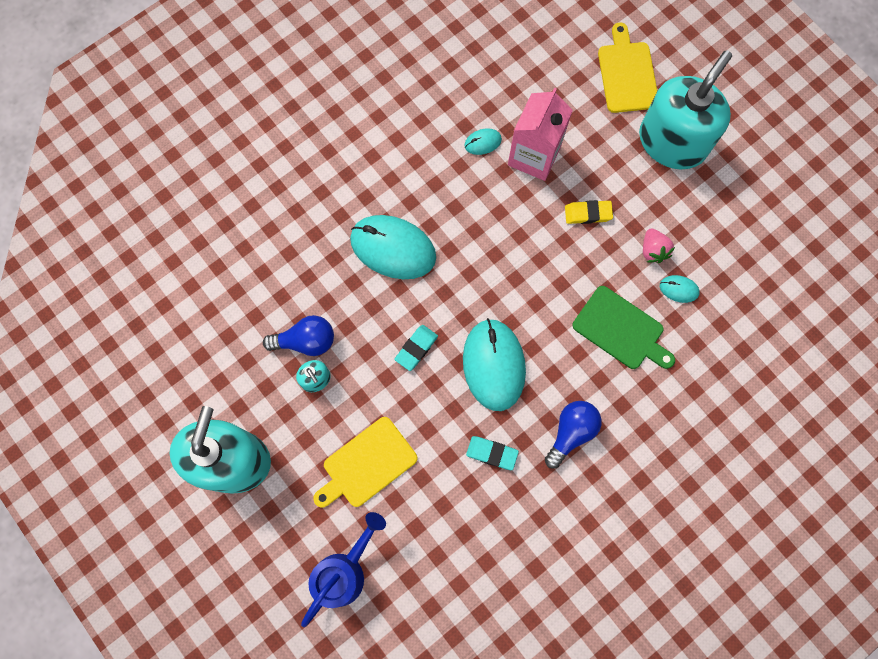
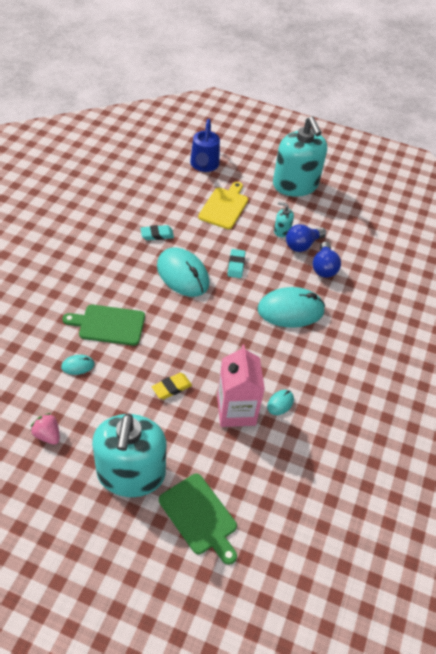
camera: 145 degrees right, 25 degrees down
(571, 432) = (114, 260): blue light bulb -> blue light bulb (324, 268)
(627, 74) = (199, 516): yellow cutting board -> green cutting board
(653, 250) = (109, 383): pink strawberry -> pink strawberry (48, 435)

